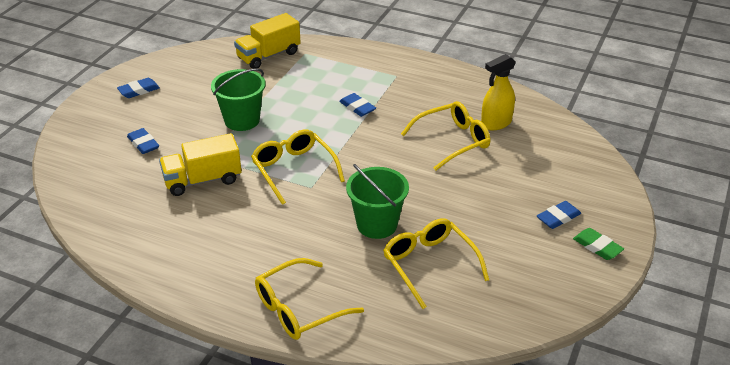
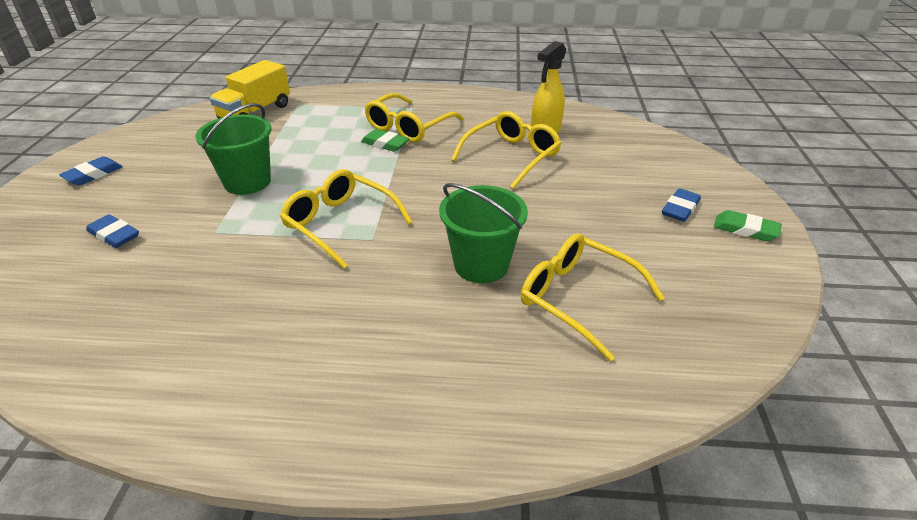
camera: 20 degrees left, 0 degrees up
(202, 180) = (217, 263): yellow truck -> none
(299, 309) = (438, 413): yellow glasses -> yellow glasses (408, 127)
(357, 107) = (385, 144): blue eraser -> green eraser

